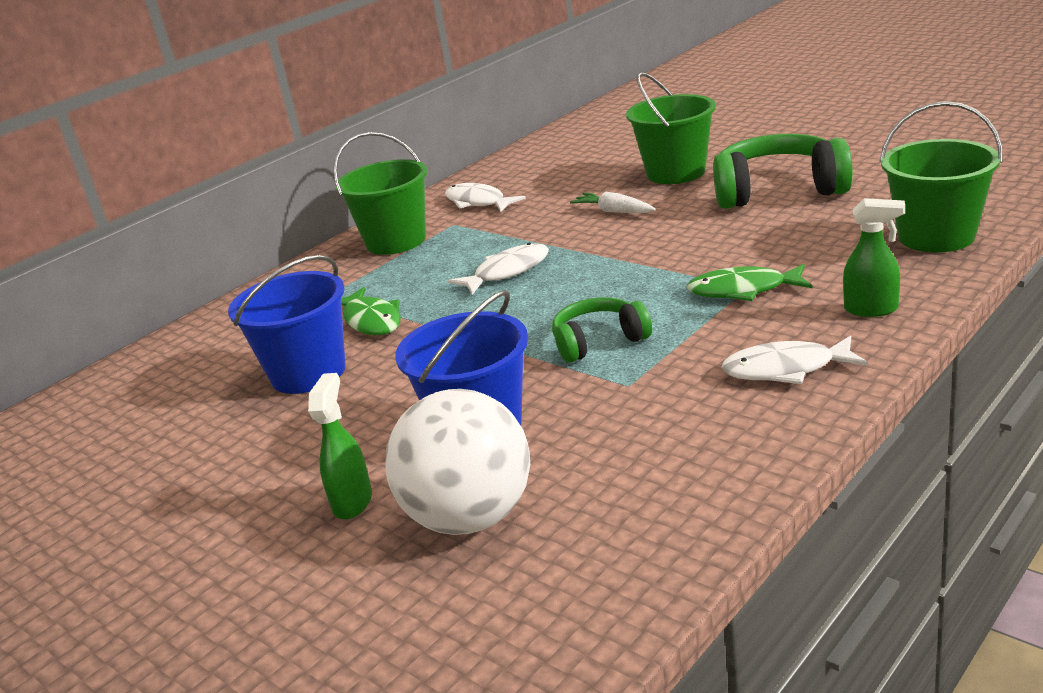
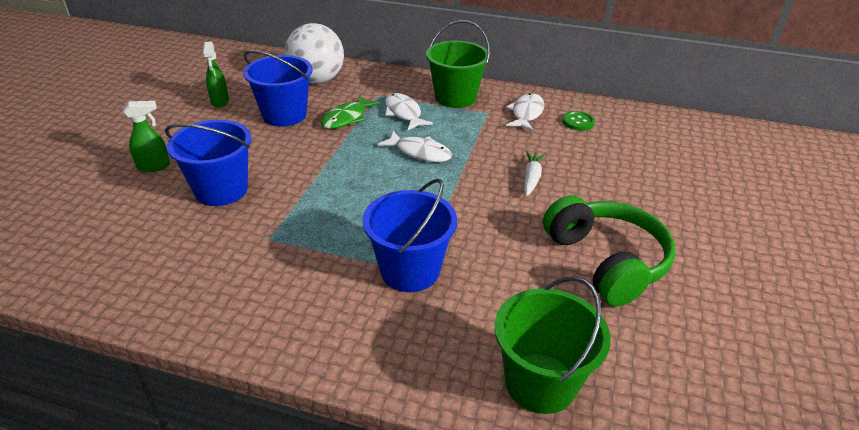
camera: 60 degrees right, 10 degrees up
(470, 517) = (132, 209): white ball -> white ball (317, 80)
(523, 177) = (578, 122): none -> green button
(599, 341) = (325, 214): green headphones -> none
(676, 173) = (620, 195): green bucket -> none
(743, 290) = (410, 270): green fish -> blue bucket
(786, 369) = (289, 312): white fish -> white fish (404, 113)
(871, 309) = (387, 350): green spray bottle -> green spray bottle (220, 102)

